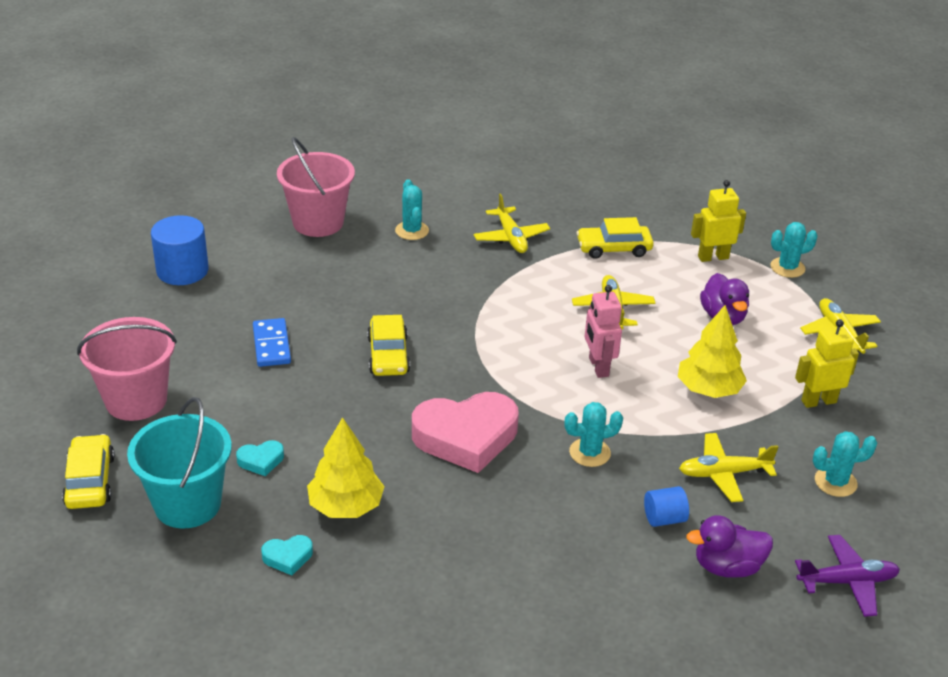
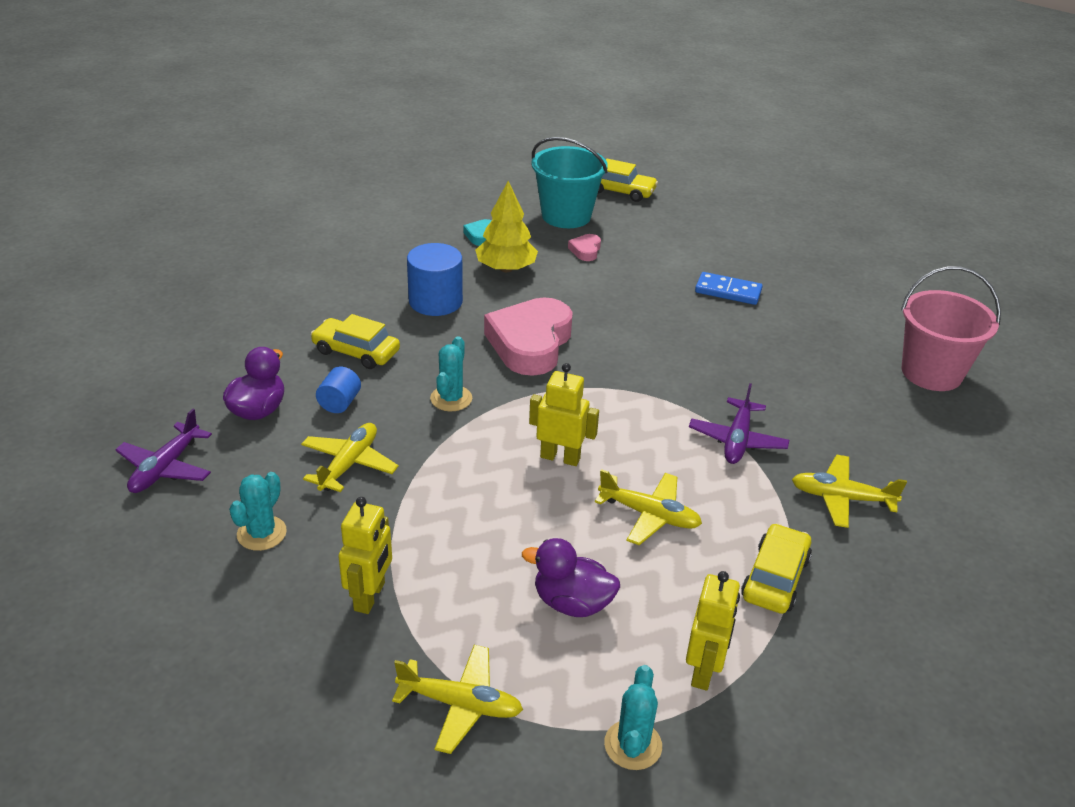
camera: 120 degrees right, 0 degrees up
(136, 400) = (696, 222): pink bucket -> none
(182, 270) = (871, 279): blue cylinder -> blue cylinder (435, 301)
(261, 460) = (585, 250): turquoise heart -> pink heart
(388, 355) = (672, 342): yellow car -> yellow car (356, 351)
(412, 231) = (888, 428): turquoise cactus -> none
(492, 291) = (737, 440): none -> purple plane
(598, 367) = (560, 457): pink robot -> yellow robot
(708, 389) = (463, 518): yellow tree -> none

